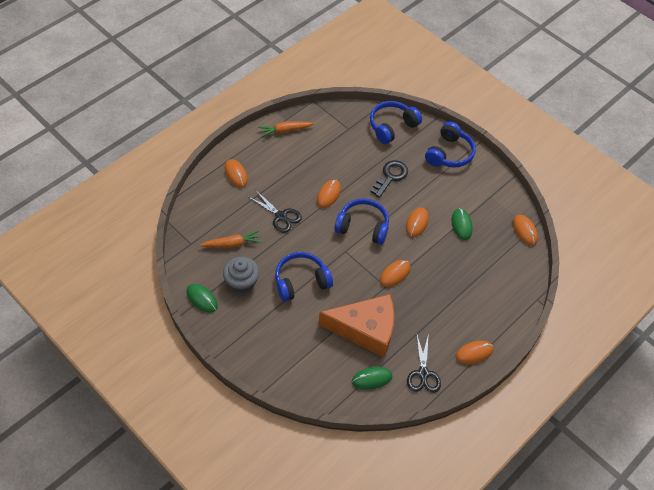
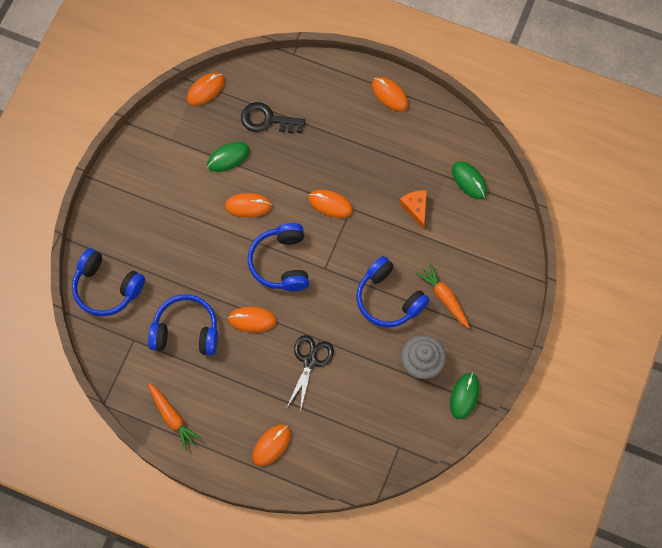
camera: 110 degrees left, 15 degrees up
(232, 244) = (376, 398): orange carrot -> orange carrot (444, 297)
(365, 330) = (415, 208): orange cheese -> orange cheese, size x0.43
(390, 176) = (191, 259): black key -> black key (267, 120)
(423, 373) = (438, 134): black scissors -> none
(449, 153) = (123, 205): blue headphones -> blue headphones (186, 331)

